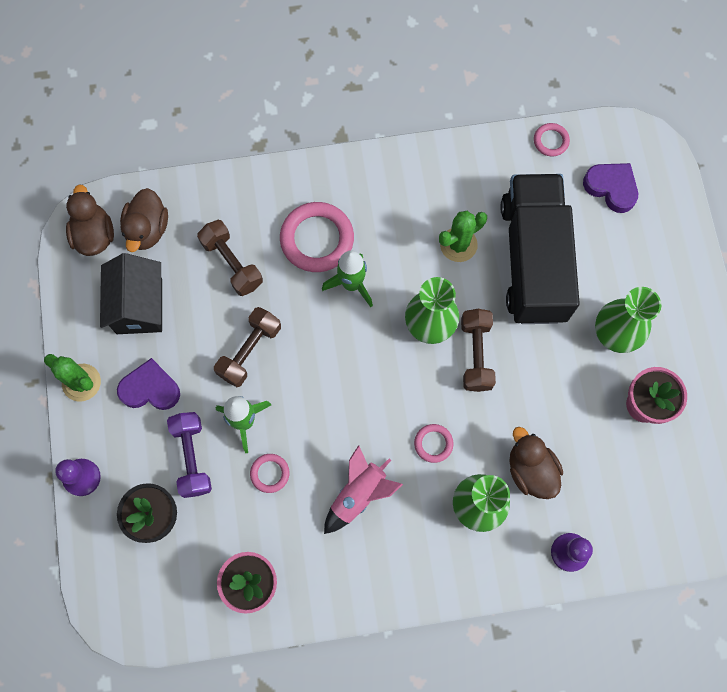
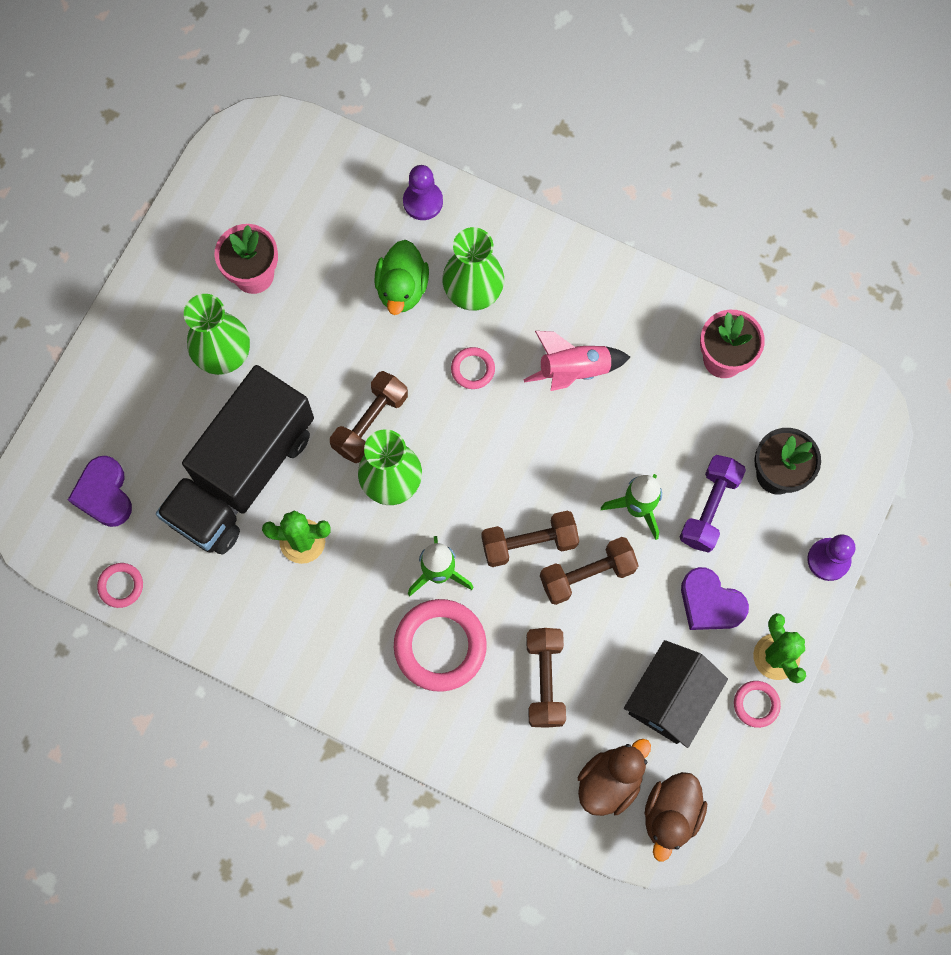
camera: 145 degrees left, 0 degrees up
(270, 473) = (644, 444): pink ring -> pink ring (756, 704)
(304, 345) = (529, 543): none -> brown dumbbell
(530, 470) = (402, 288): brown duck -> green duck

